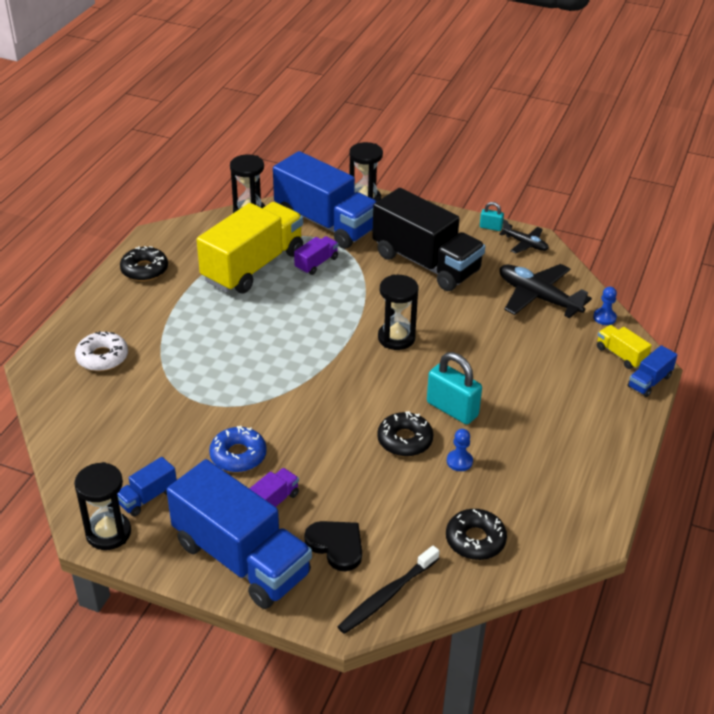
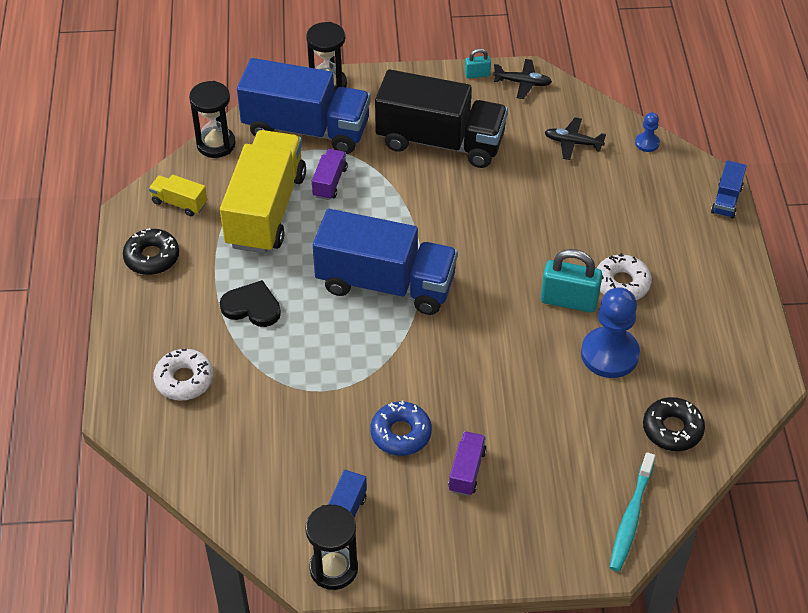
camera: 25 degrees left, 10 degrees up
(241, 559) = (478, 539): blue truck -> blue truck (385, 284)
(336, 545) = (554, 488): black heart -> black heart (252, 307)
(387, 595) = (630, 518): black toothbrush -> turquoise toothbrush
(396, 338) = (467, 241): black hourglass -> none
(405, 440) = (546, 352): black donut -> none
(459, 461) = (609, 354): blue pawn -> blue pawn, size x2.14
(508, 412) = (621, 283): none -> white donut
(538, 297) = (573, 143): black plane -> black plane, size x0.56
(620, 355) = (685, 180): yellow truck -> yellow truck (179, 203)

